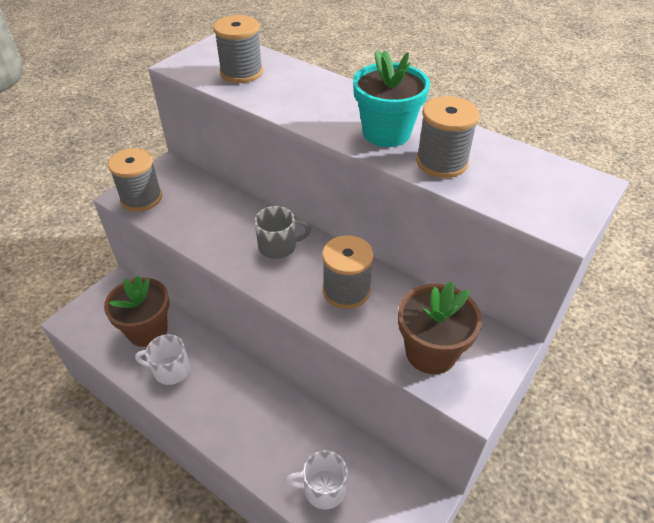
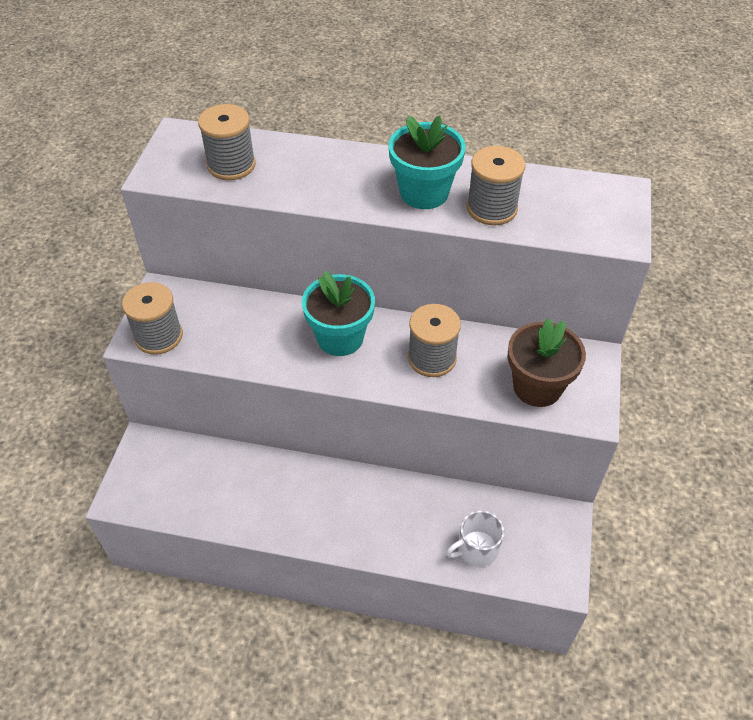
camera: 25 degrees left, 5 degrees up
(147, 330) = (213, 476): brown flower pot -> none
(170, 370) = (265, 505): white mug -> none
(278, 246) = (340, 338): grey mug -> turquoise flower pot

